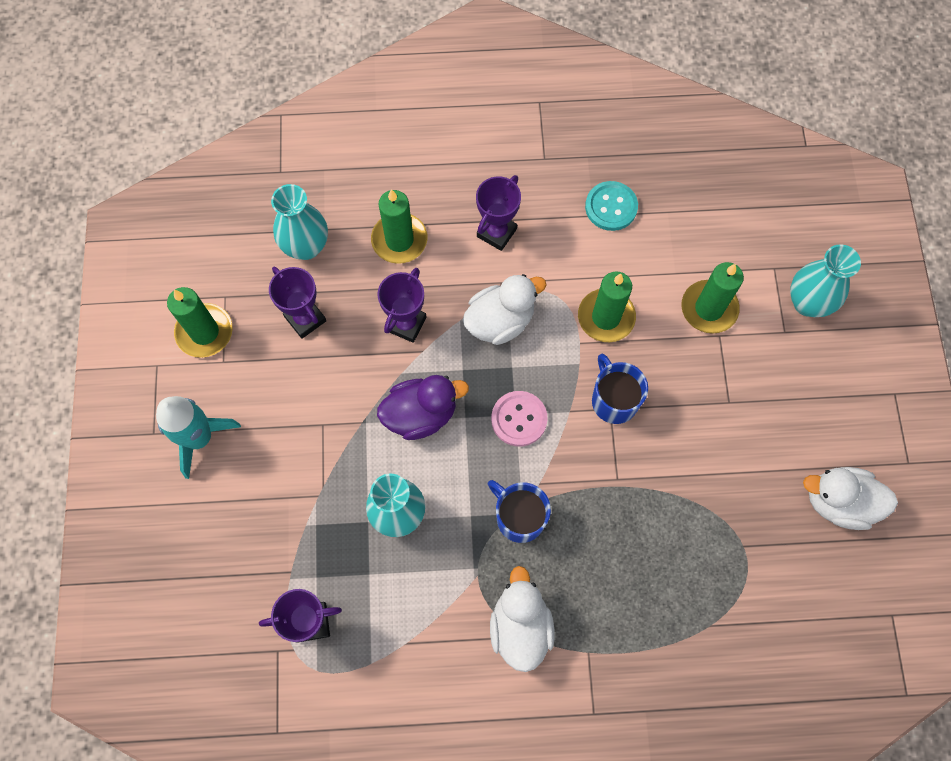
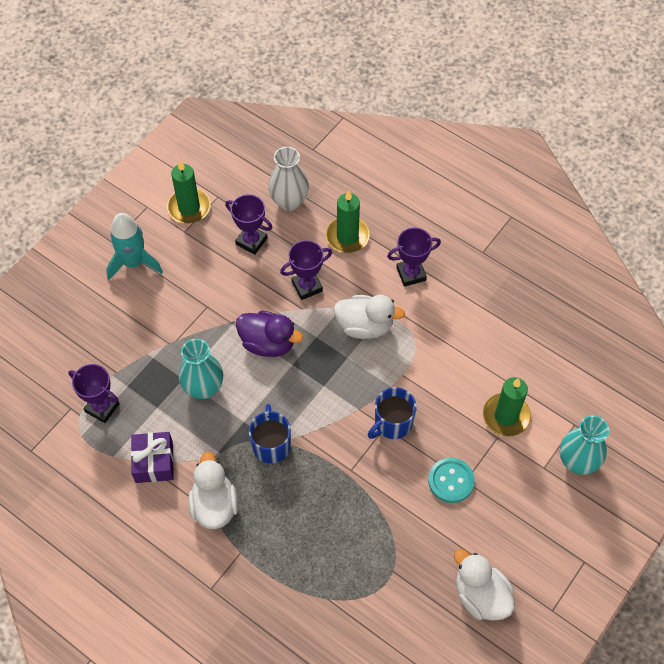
camera: 40 degrees right, 10 degrees down
(305, 319) = (251, 241): purple trophy -> purple trophy turned 60 degrees counterclockwise
(306, 246) = (289, 201): turquoise vase -> white vase
(419, 634) = (154, 462): none -> purple gift
(519, 419) = (323, 390): pink button -> none
(520, 626) = (214, 505): white duck -> white duck turned 45 degrees counterclockwise
(606, 317) = (433, 372): green candle -> none
(611, 207) = (499, 310): turquoise button -> turquoise button (451, 481)
(614, 400) = (392, 423): blue mug -> blue mug turned 150 degrees counterclockwise

